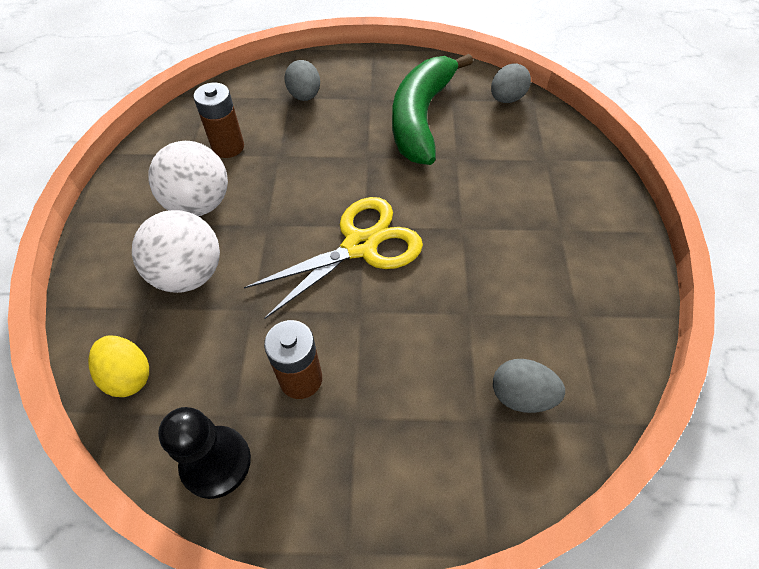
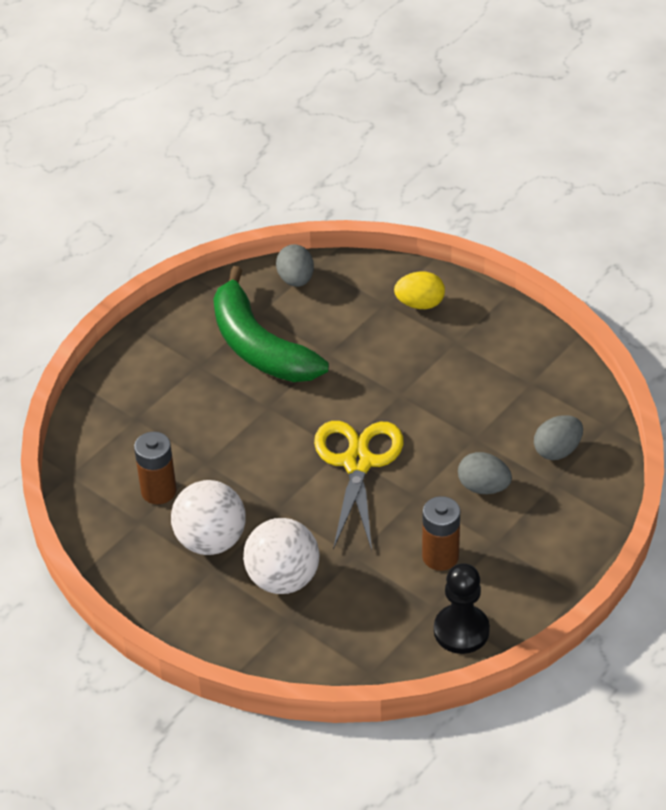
camera: 50 degrees left, 10 degrees down
(128, 375) = (346, 652): yellow egg -> yellow egg (420, 304)
(304, 96) = (146, 406): grey egg -> grey egg (483, 487)

